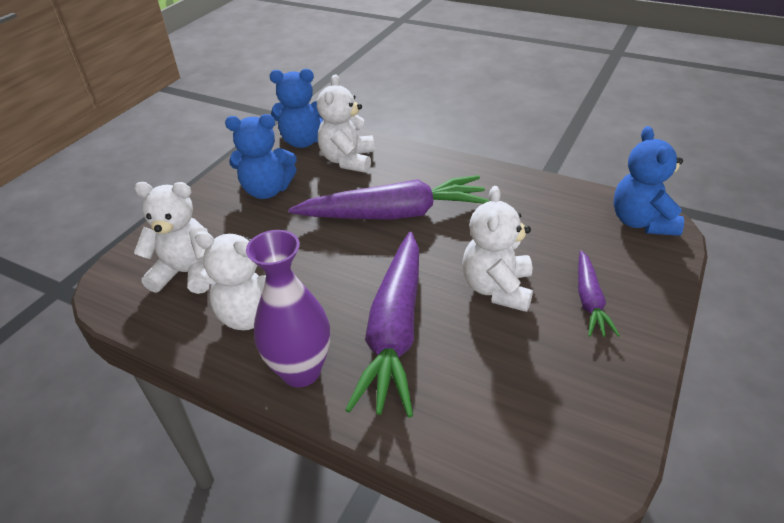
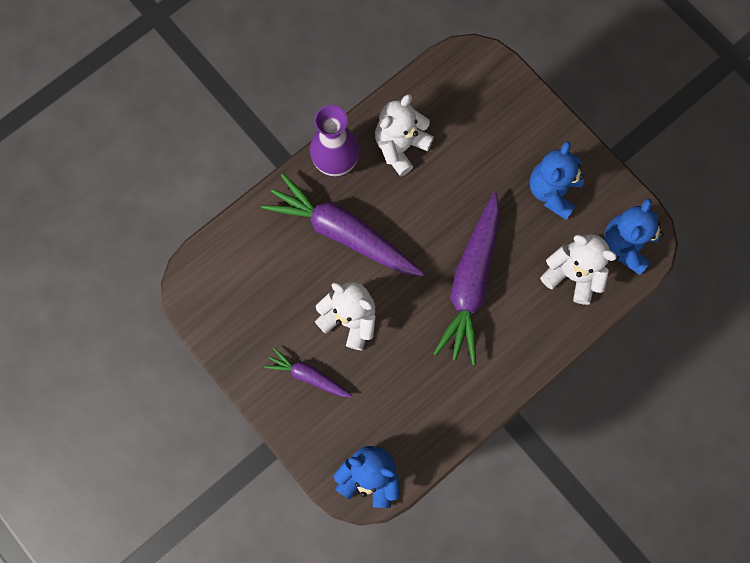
camera: 110 degrees right, 35 degrees up
(187, 273) = (466, 111): white teddy bear -> none

